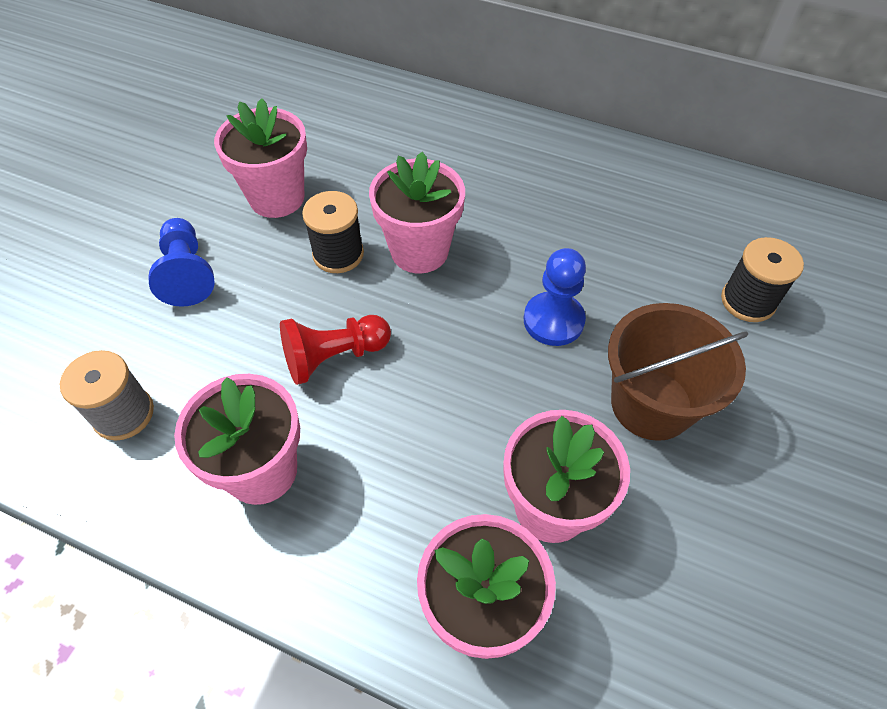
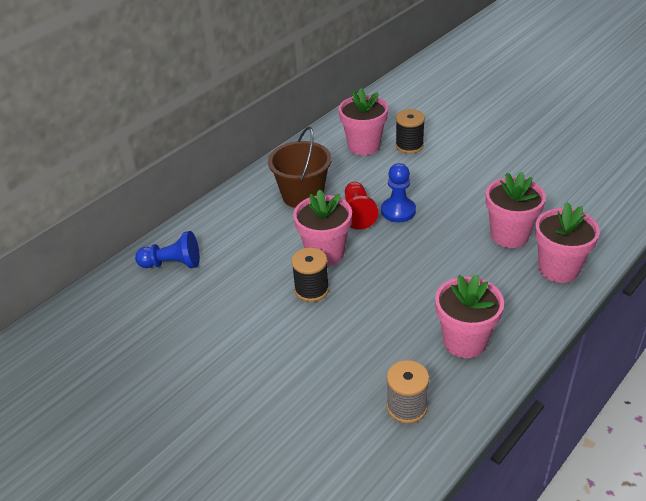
camera: 70 degrees left, 15 degrees down
(187, 273) = (296, 368): blue pawn -> blue pawn (172, 264)
(277, 198) = (244, 314): pink flower pot -> pink flower pot (364, 146)
(334, 357) = (393, 301): red pawn -> red pawn (357, 213)
(651, 404) = (460, 191): brown bucket -> brown bucket (302, 195)

